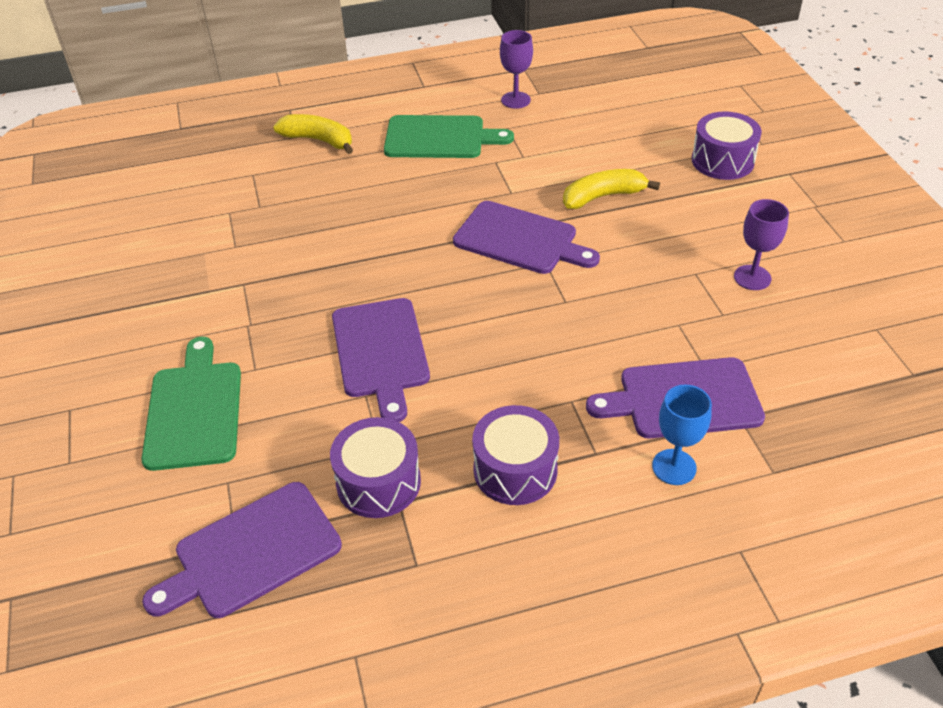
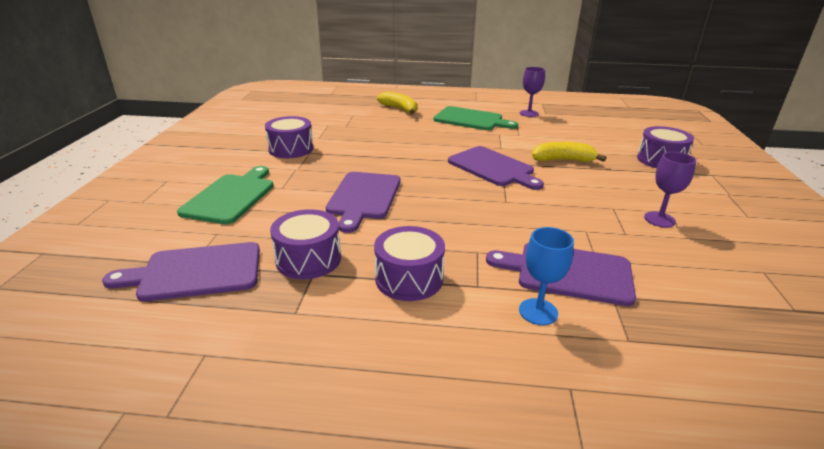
camera: 20 degrees right, 15 degrees down
(210, 284) = (291, 149): none -> purple drum

